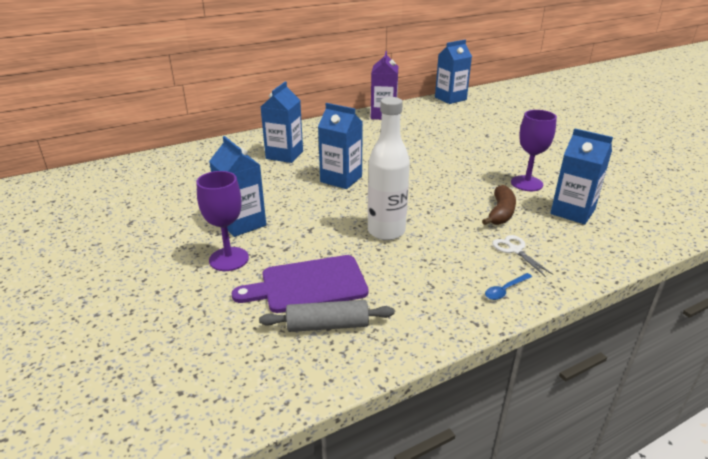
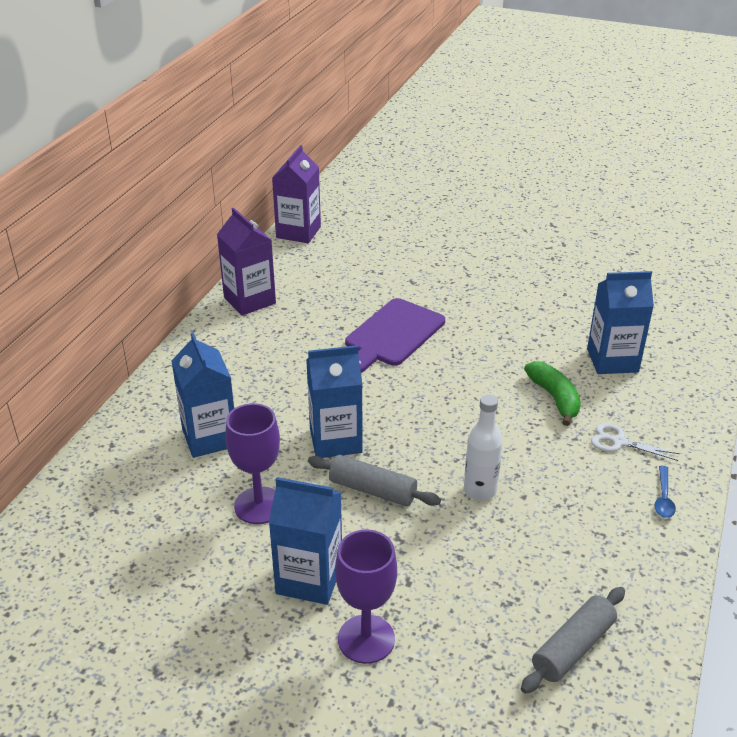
camera: 40 degrees left, 5 degrees up
(308, 285) = (494, 612): purple cutting board -> purple cutting board (392, 335)
(328, 205) = (372, 490): none -> grey rolling pin
(386, 231) = (480, 490): white bottle -> white bottle, size x0.64
(450, 98) = (298, 232): blue carton -> purple carton
(500, 213) = (555, 398): brown banana -> green banana
(526, 183) = (533, 341): purple goblet -> purple goblet (259, 505)

